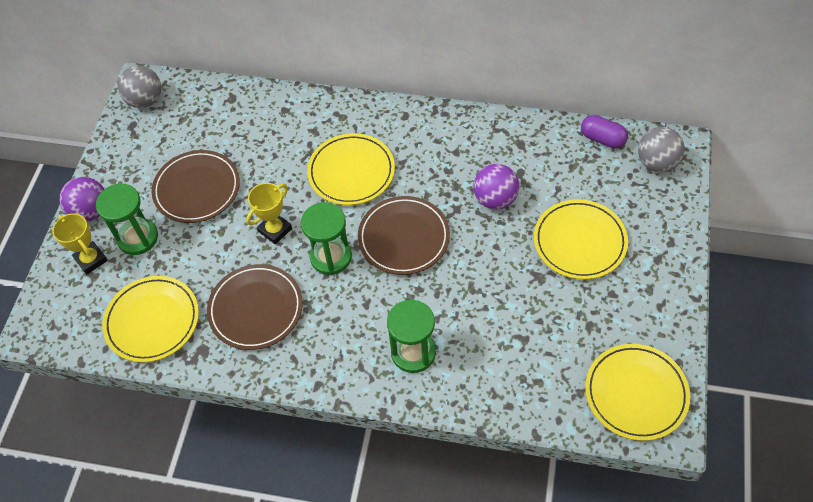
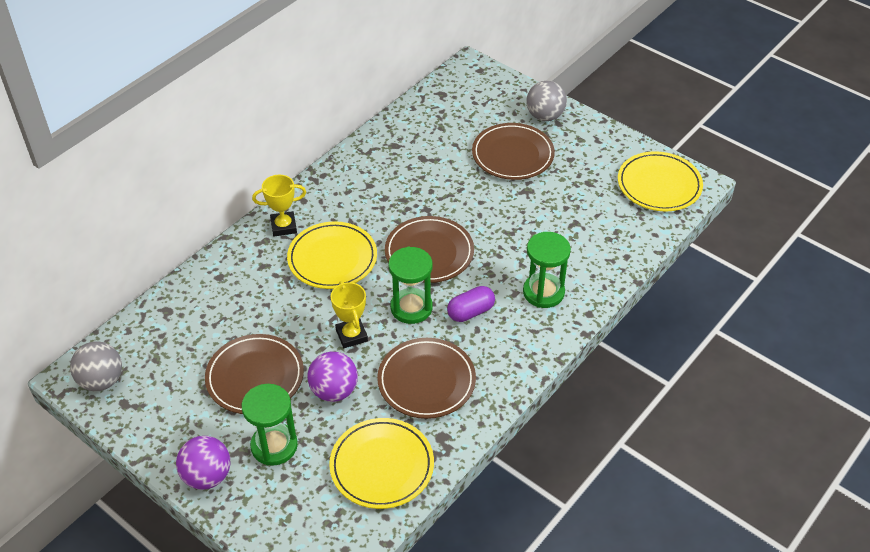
camera: 65 degrees left, 10 degrees down
(91, 259) = (269, 495): yellow trophy -> yellow trophy (283, 226)
(495, 199) = (436, 183): purple ball -> purple ball (334, 391)
(579, 242) = (512, 155): yellow plate -> brown plate
(602, 139) = (429, 100): purple capsule -> purple capsule (470, 312)
(656, 163) = (475, 84): grey ball -> grey ball (545, 116)

